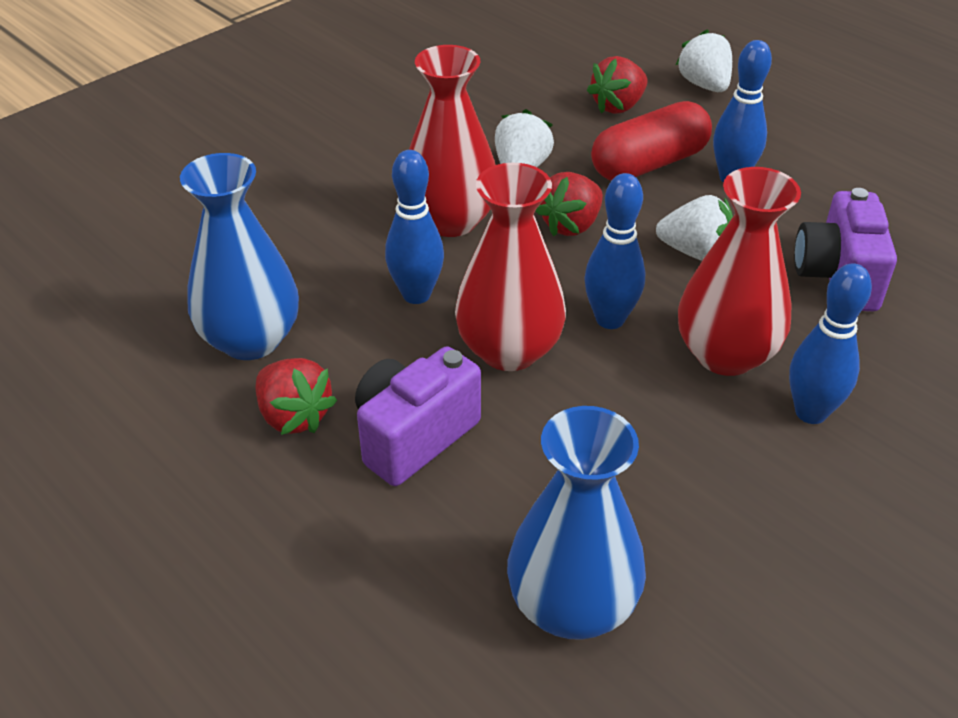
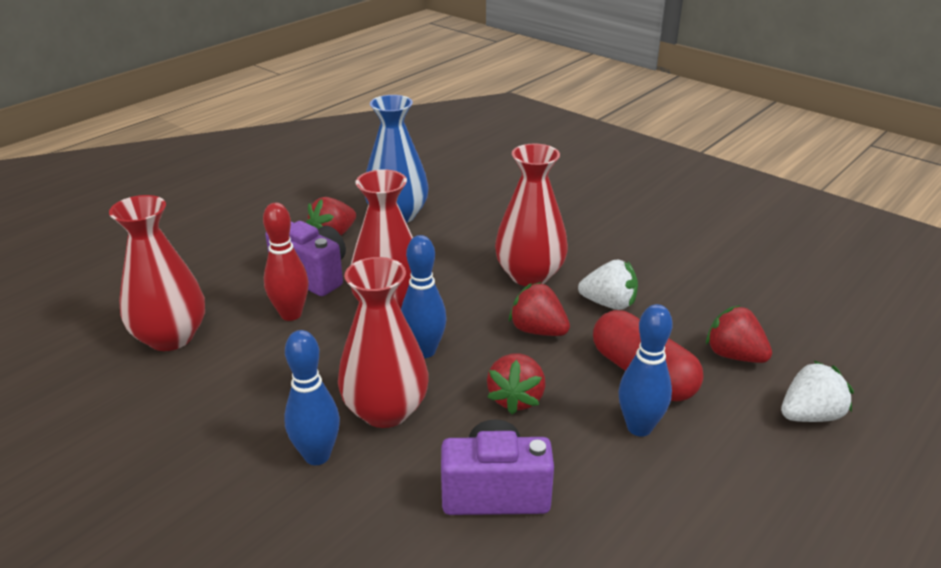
camera: 85 degrees right, 10 degrees down
(416, 294) = (444, 267): blue bowling pin -> none
(519, 456) = (291, 314): none -> red bowling pin
(572, 606) = (171, 337): blue vase -> red vase
(695, 252) = (516, 398): white strawberry -> red strawberry

